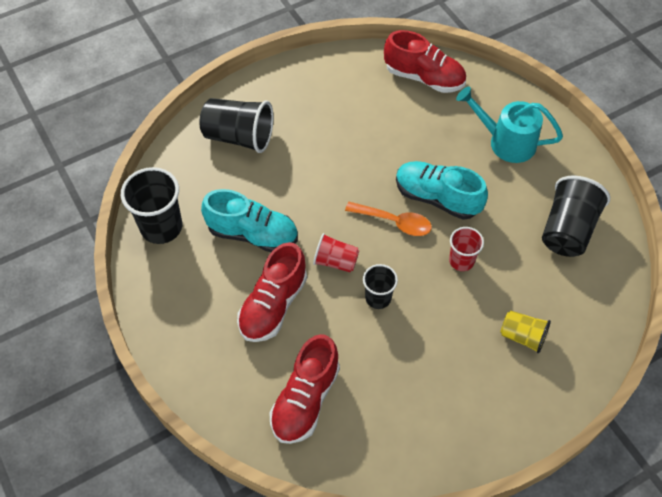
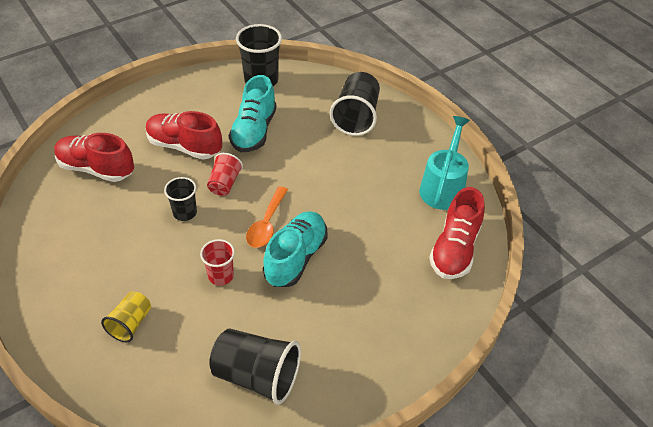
camera: 85 degrees right, 10 degrees down
(505, 142) = (375, 321): turquoise watering can -> turquoise watering can (443, 187)

